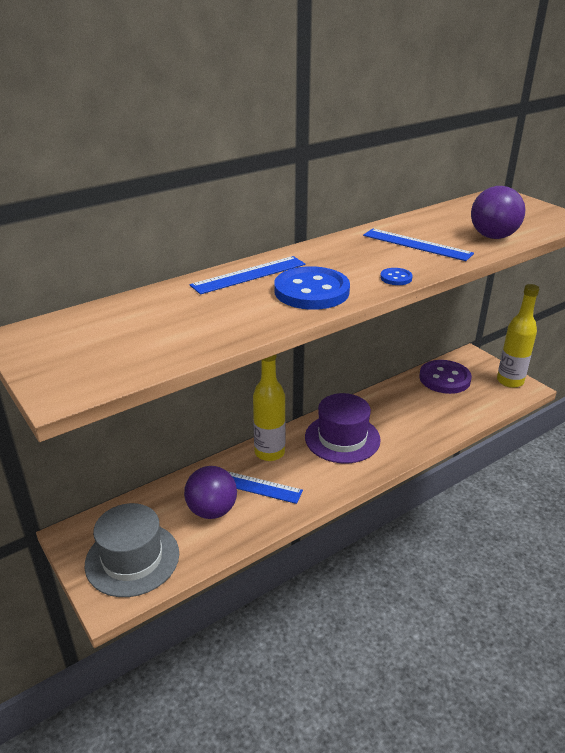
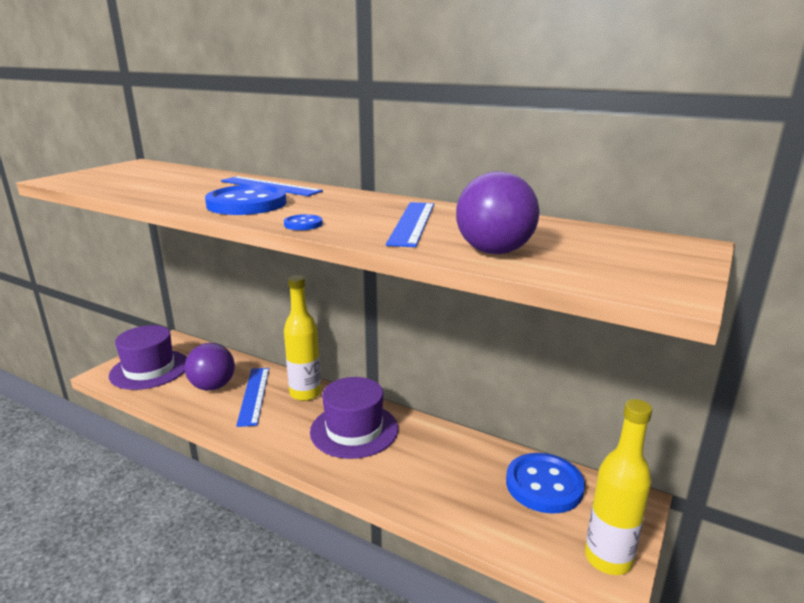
camera: 65 degrees right, 10 degrees down
(132, 559) = (149, 369): grey hat -> purple hat
(444, 379) = (544, 485): purple button -> blue button

